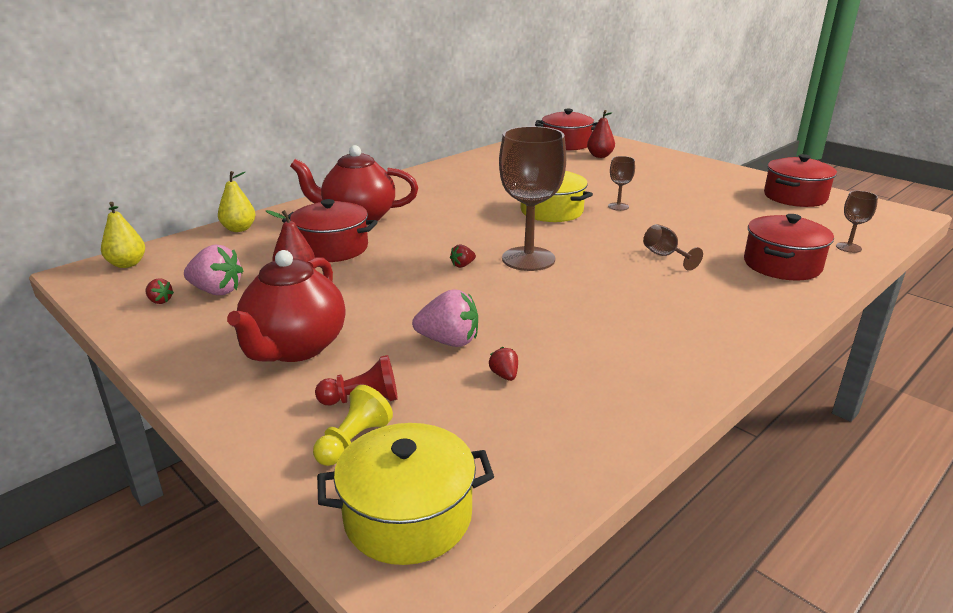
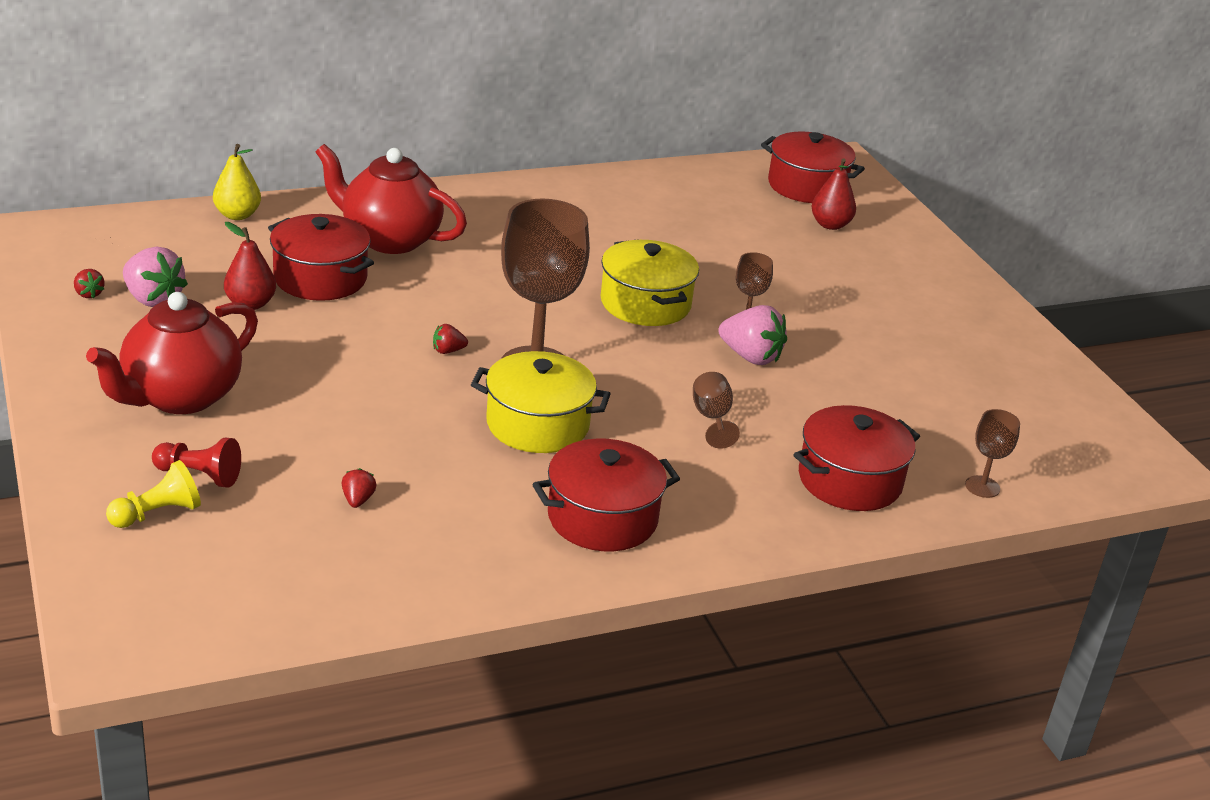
camera: 20 degrees right, 5 degrees up
(127, 264) = (85, 231): yellow pear -> none
(408, 516) = (148, 594): yellow pot -> yellow pot (537, 424)
(449, 341) = (339, 443): pink strawberry -> pink strawberry (750, 357)
(795, 197) = (1030, 386): red pot -> red pot (602, 518)

